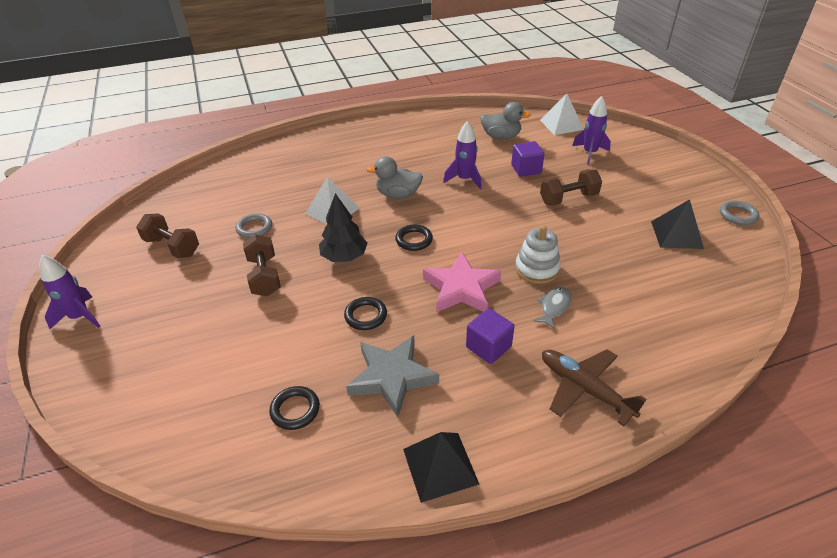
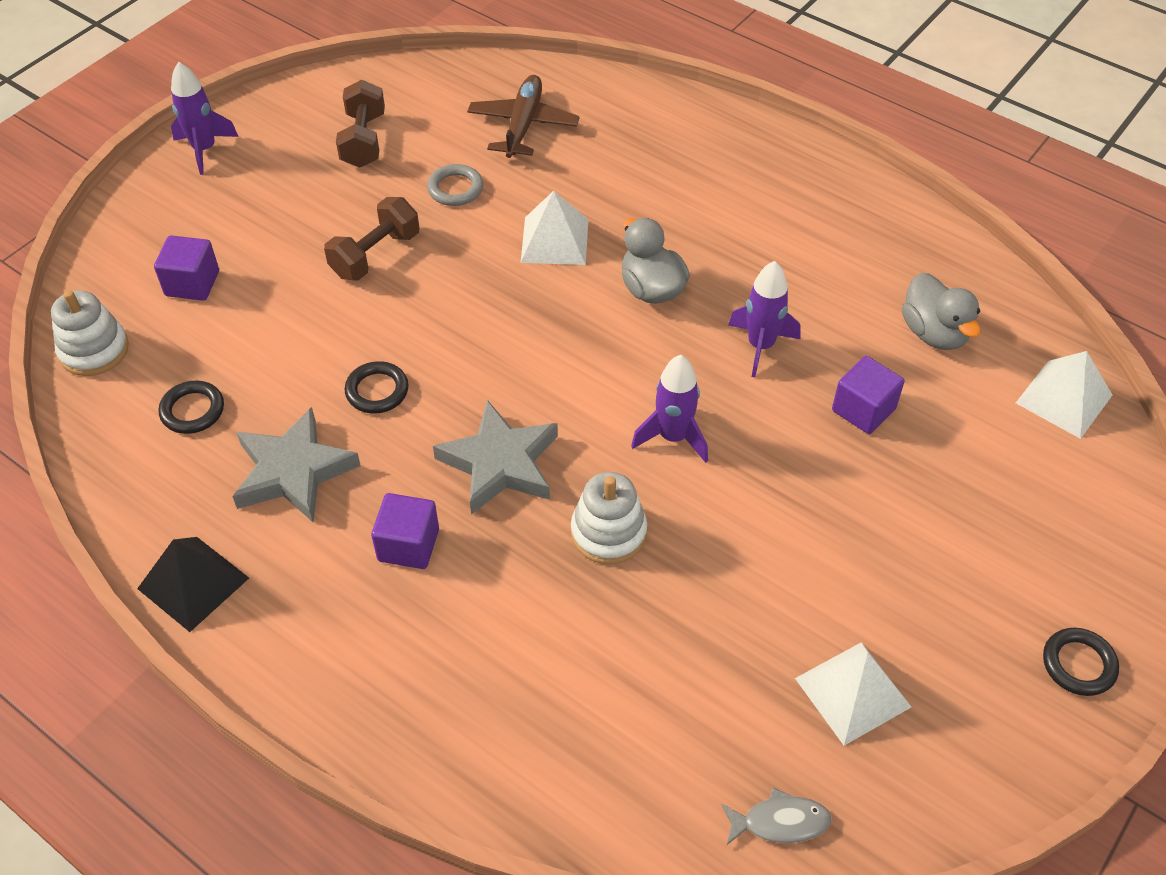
camera: 55 degrees right, 10 degrees up
(183, 447) = (94, 350): none -> white stacking toy
(187, 368) = (192, 283): none -> purple cube
(344, 257) = (470, 308): black tree -> none
(414, 240) = (562, 361): black ring -> black ring (1078, 664)
(461, 288) = (500, 463): pink star -> grey star
(554, 307) = (539, 587): grey fish -> grey fish (780, 822)
(568, 198) = (827, 501): brown dumbbell -> none
(584, 388) = (402, 683): brown plane -> brown plane (523, 125)
(589, 153) = (1002, 478): purple rocket -> purple rocket (673, 437)
(676, 234) = (853, 692): black pyramid -> white pyramid
(738, 215) = (999, 775): grey ring -> none

